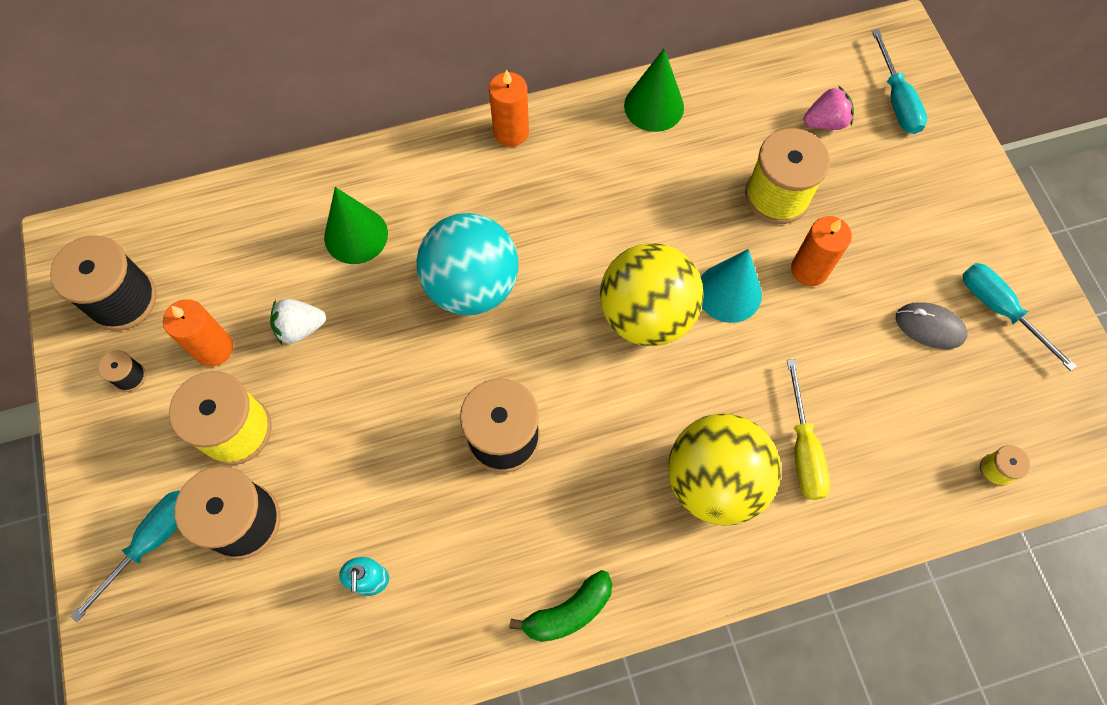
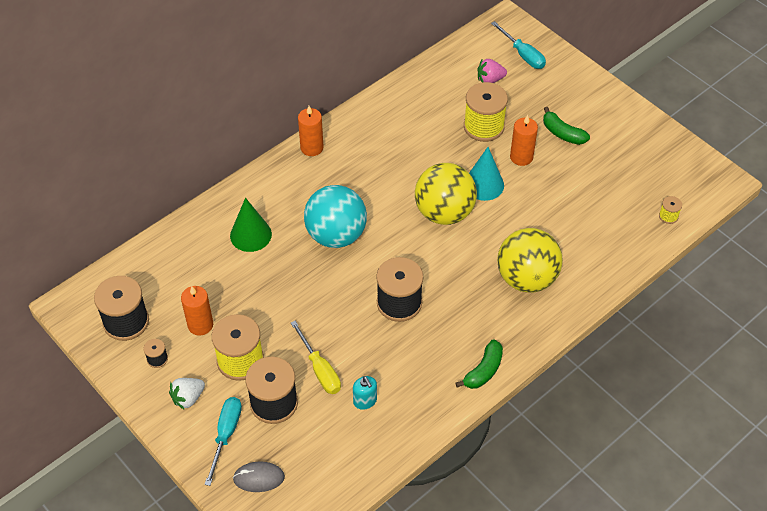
camera: 25 degrees left, 15 degrees down
(300, 328) = (247, 294): white strawberry -> white strawberry (188, 398)
(654, 106) = (388, 105): green cone -> none
(803, 449) = (565, 245): yellow screwdriver -> yellow screwdriver (320, 369)
(825, 122) = (490, 80): pink strawberry -> pink strawberry turned 150 degrees counterclockwise
(893, 255) = (562, 133): none -> green banana
(929, 327) = (600, 161): grey mouse -> grey mouse (259, 478)
(999, 310) = (631, 140): turquoise screwdriver -> none

